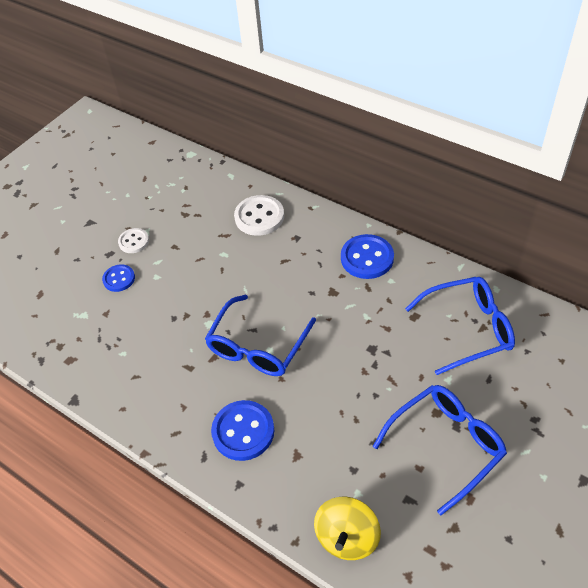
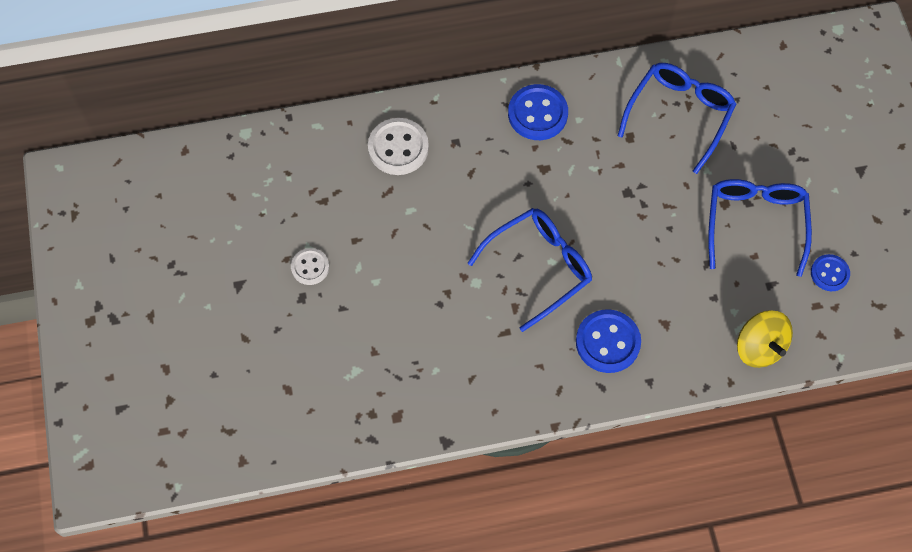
camera: 50 degrees left, 15 degrees up
(119, 279) = (344, 312): blue button -> blue button (829, 273)
(257, 346) = (539, 267): blue glasses -> blue glasses turned 105 degrees counterclockwise

